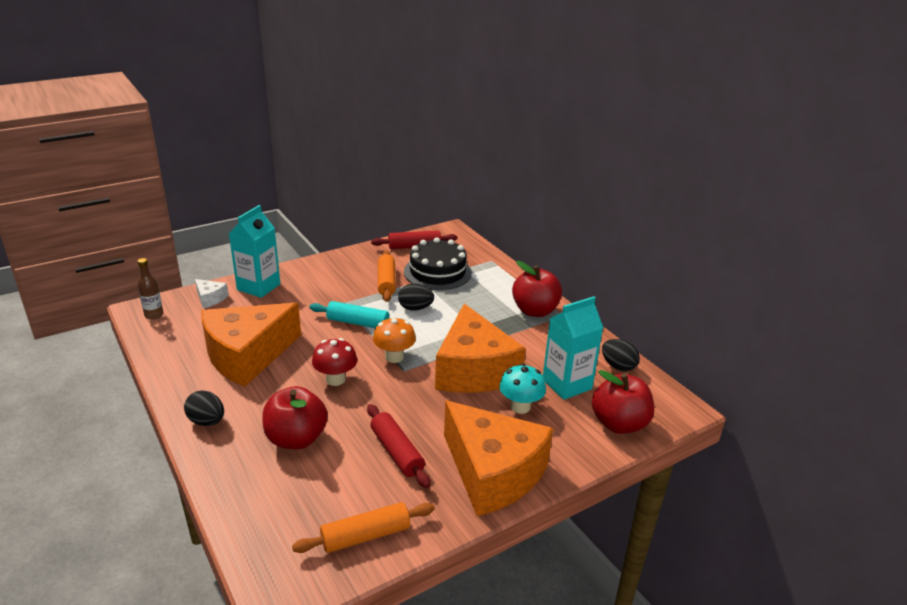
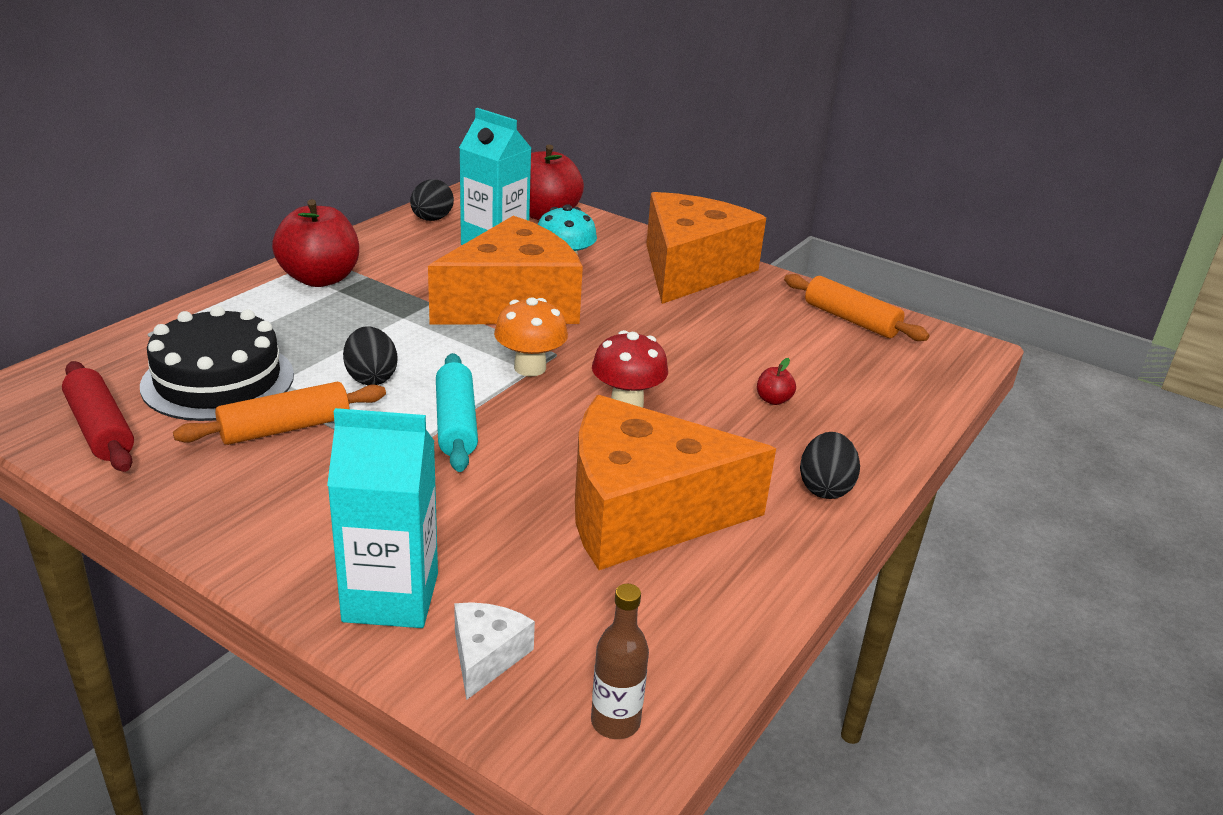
camera: 115 degrees left, 0 degrees up
(247, 355) = (643, 512): orange cheese -> orange cheese turned 150 degrees clockwise
(296, 439) = (773, 400): red apple -> red apple, size x0.41
(397, 452) = (719, 326): red rolling pin -> none

